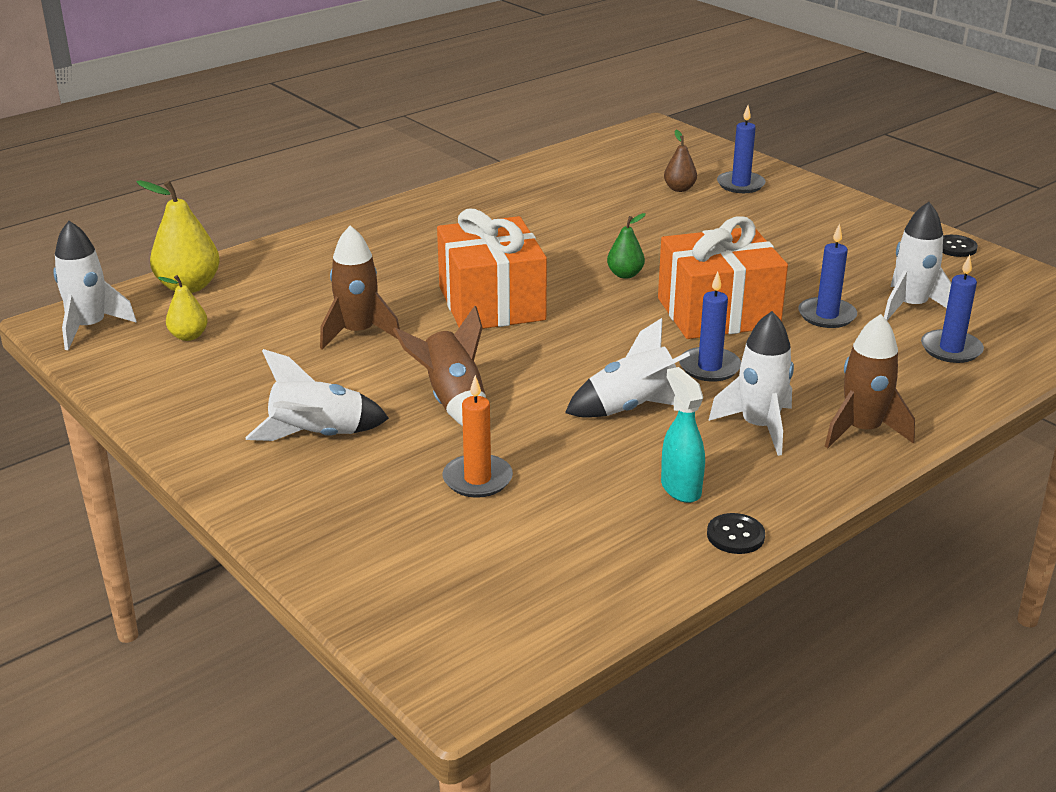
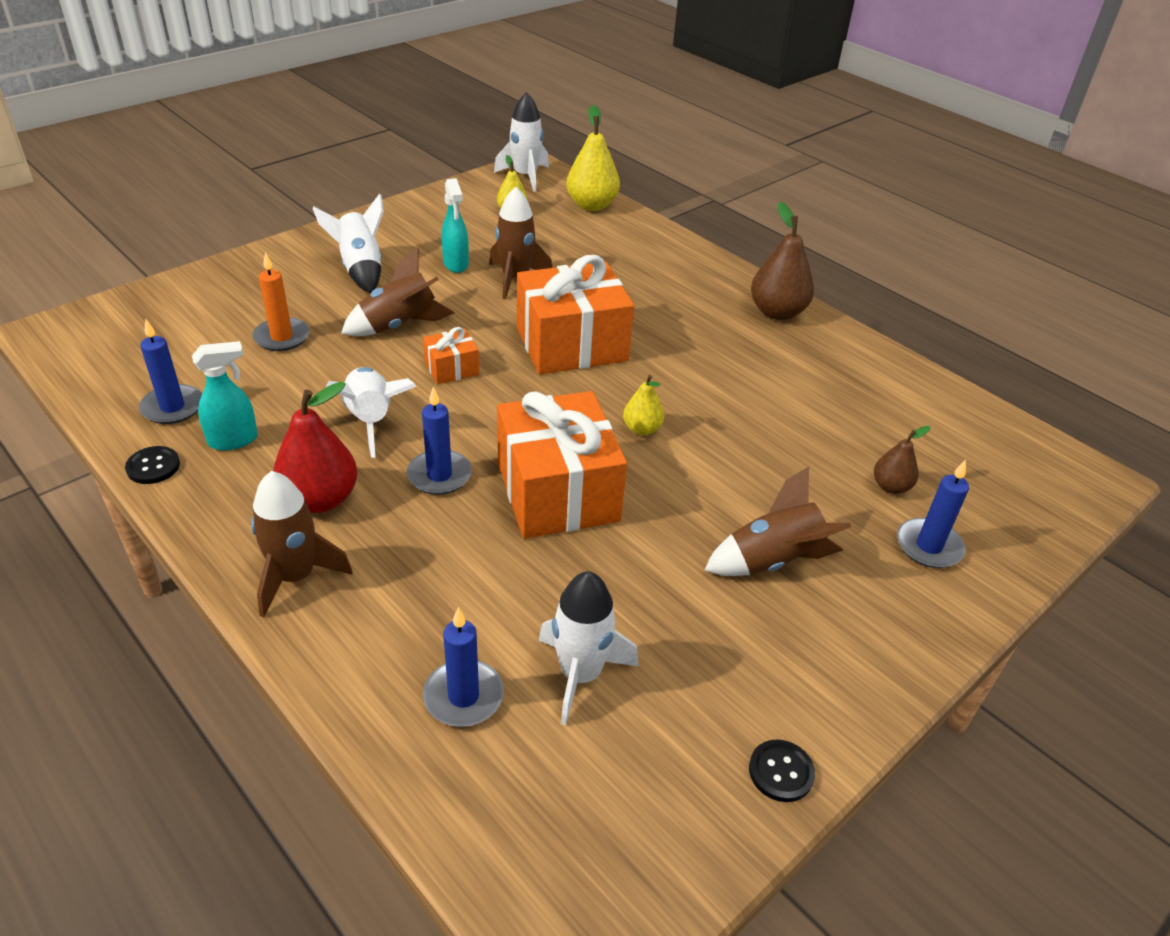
camera: 85 degrees right, 10 degrees up
(317, 370) = (456, 264): none -> turquoise spray bottle
(436, 206) = (777, 312): none -> brown pear
(538, 366) = (451, 369): none -> orange gift
(625, 274) = (642, 429): green pear -> yellow pear
(759, 427) = (320, 499): white rocket -> red pear
(772, 235) = (772, 561): none -> brown rocket
(827, 315) = (553, 584): blue candle -> blue candle (172, 407)

